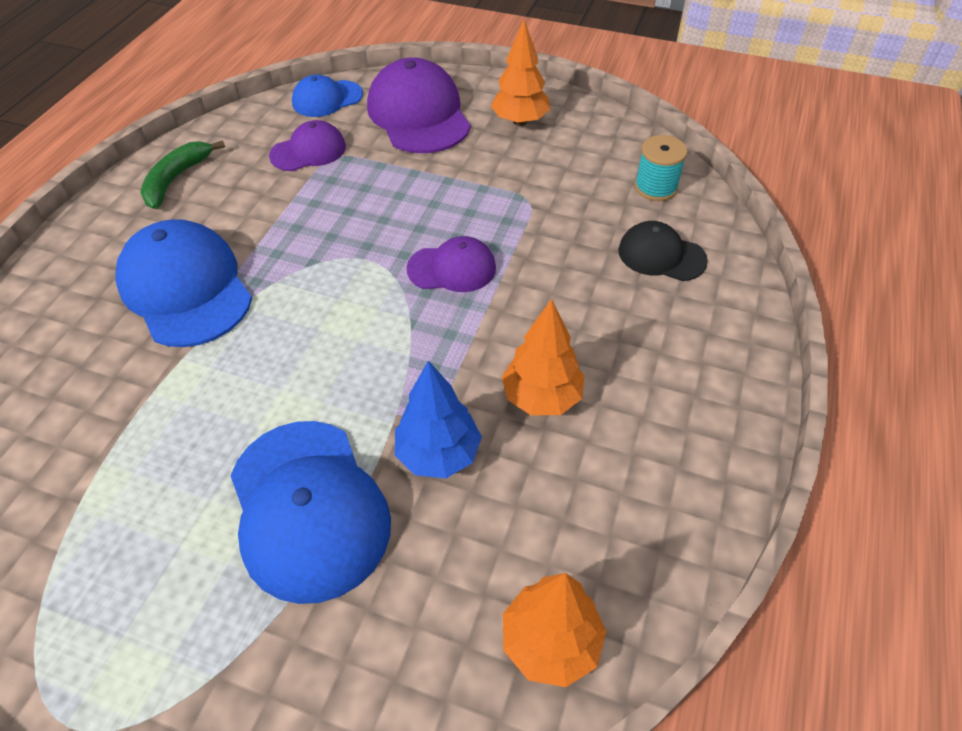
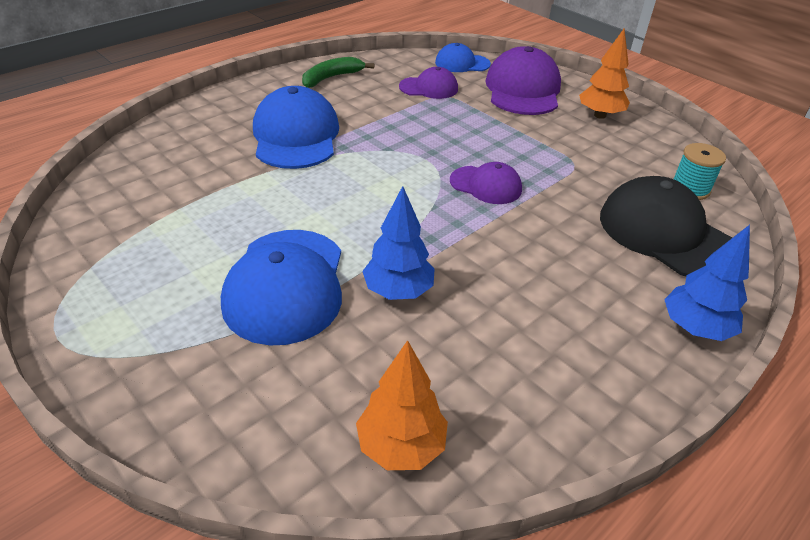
camera: 25 degrees right, 10 degrees down
(541, 397) = (501, 287): orange tree -> none
(661, 255) = (665, 234): black cap -> black cap, size x1.77
(741, 359) = (695, 328): none -> blue tree

